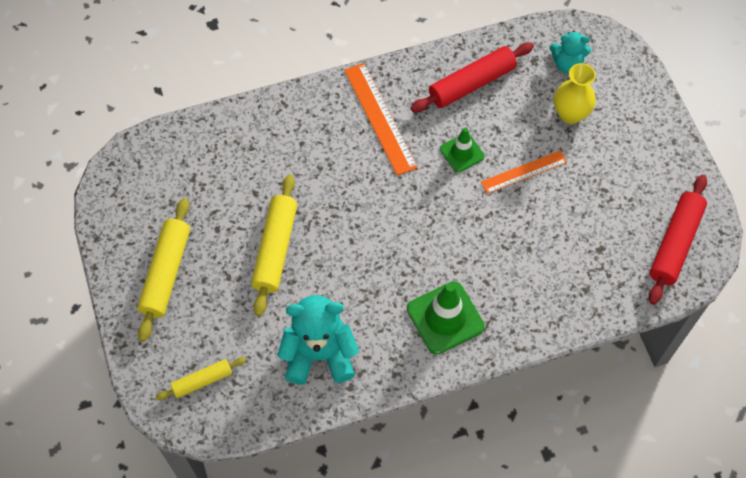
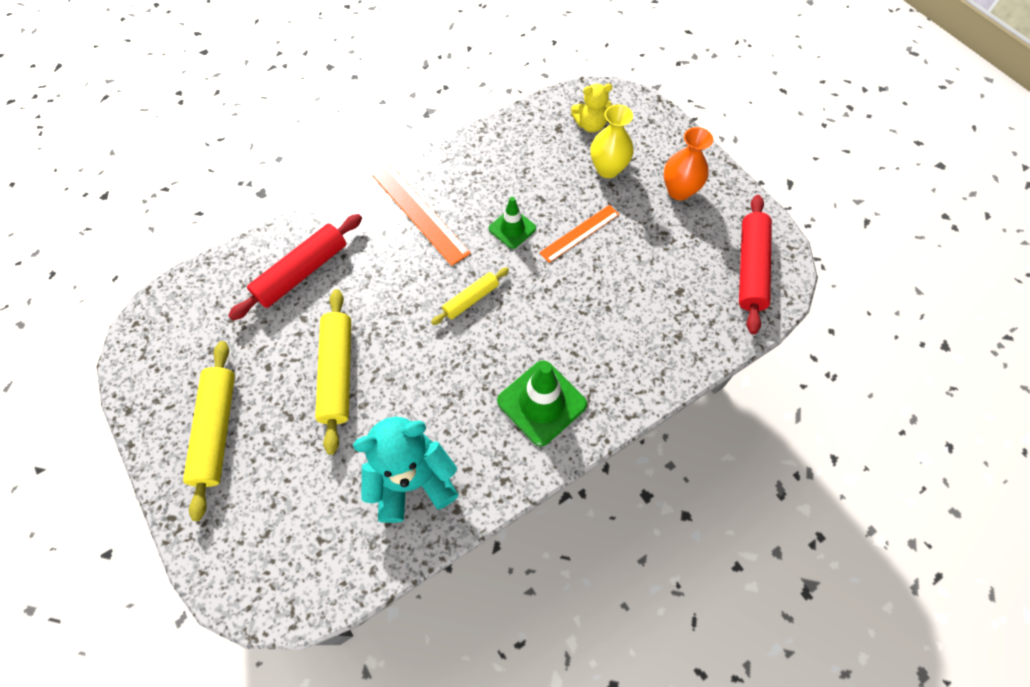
camera: 15 degrees left, 0 degrees up
(202, 381) = (281, 549): yellow rolling pin -> yellow rolling pin (471, 299)
(471, 83) = (503, 161): red rolling pin -> red rolling pin (302, 272)
(567, 64) = (590, 125): turquoise teddy bear -> yellow teddy bear
(632, 152) = (679, 191): none -> orange vase

